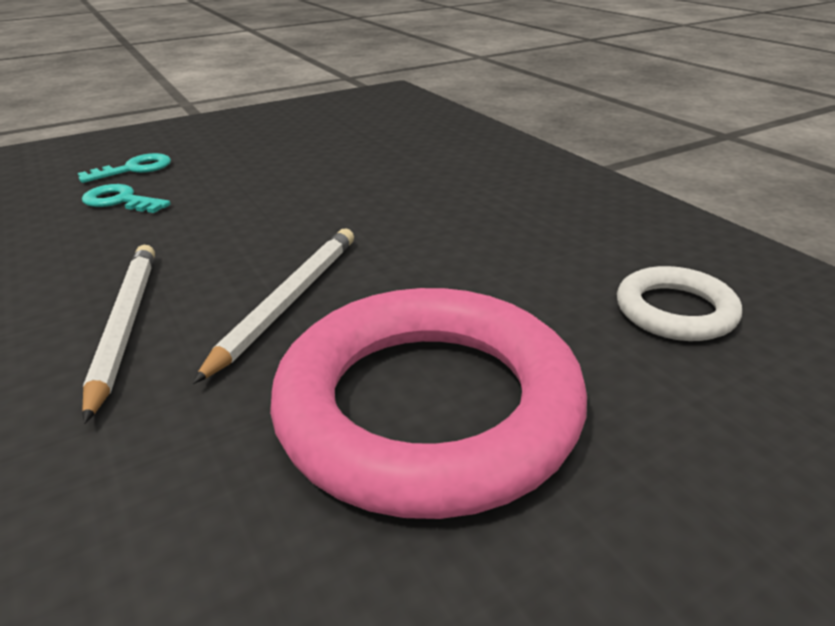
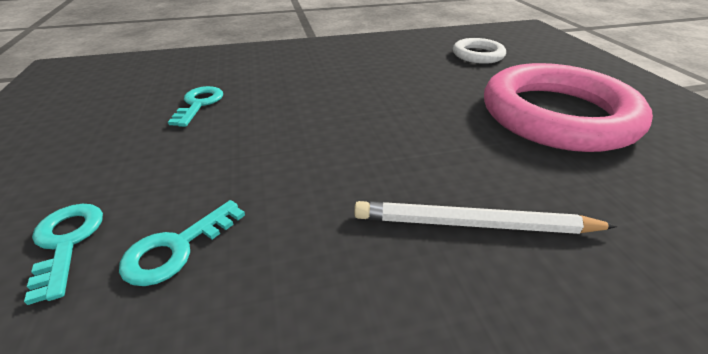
camera: 75 degrees left, 5 degrees up
(288, 302) = (450, 146): white pencil -> none
(342, 154) = (199, 104): none -> turquoise key

